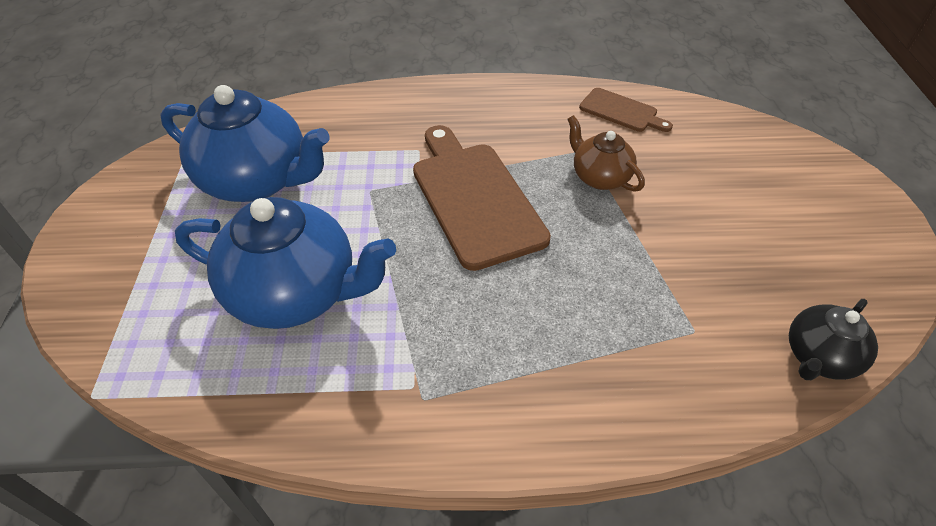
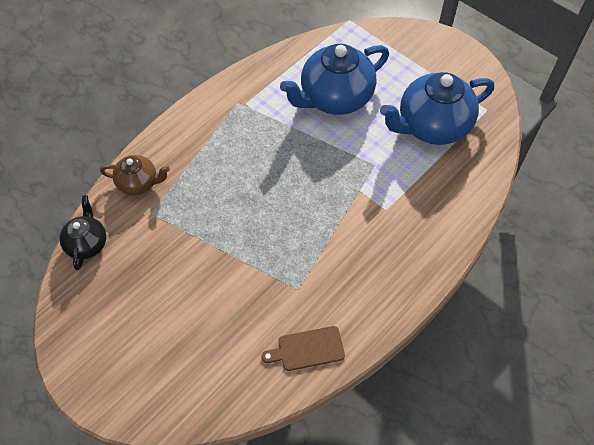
camera: 135 degrees right, 10 degrees up
(475, 198) = (319, 203): brown cutting board -> none
(599, 177) = (270, 274): brown teapot -> brown teapot (139, 183)

